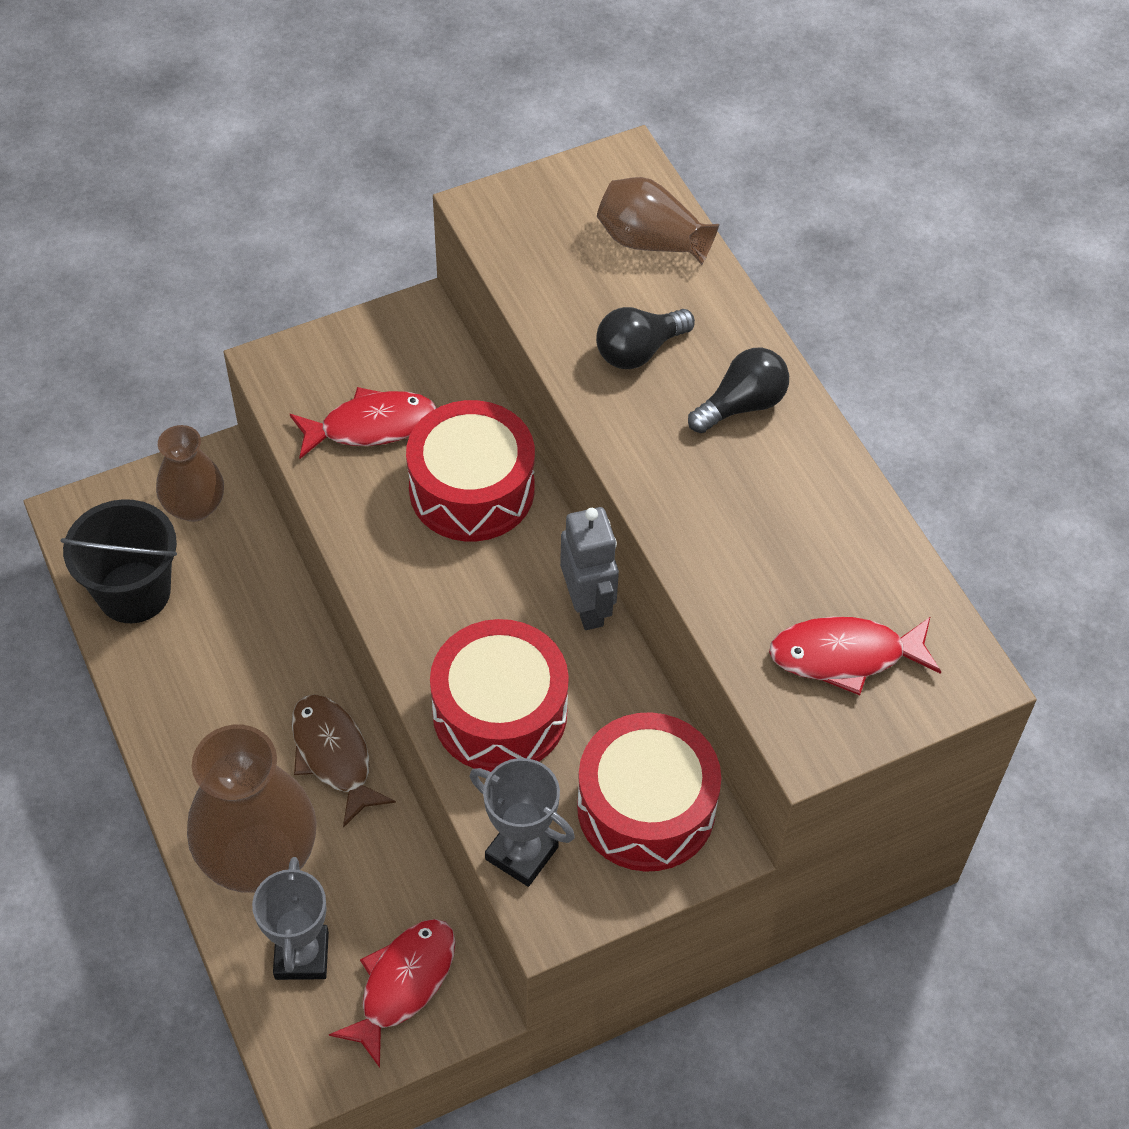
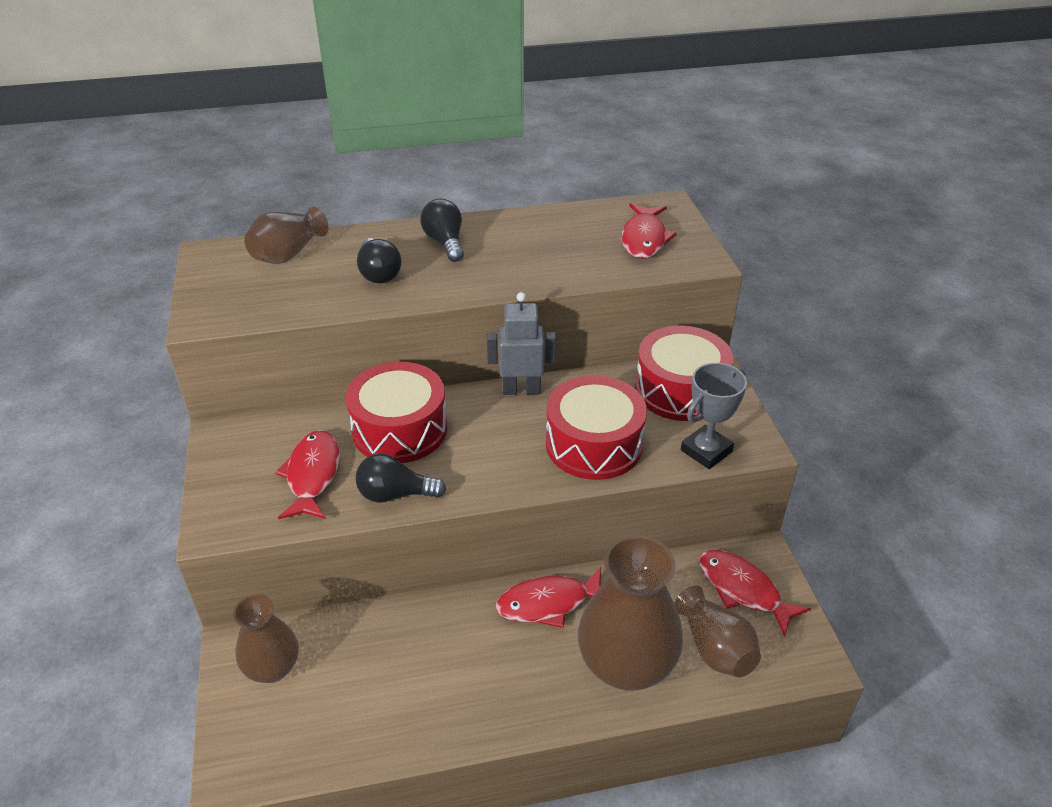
camera: 75 degrees left, 15 degrees down
(134, 592) = (342, 728): black bucket -> none
(301, 955) = (715, 648): grey trophy -> brown vase
(334, 755) = (549, 603): brown fish -> red fish
(359, 516) = (395, 494): none -> black light bulb

